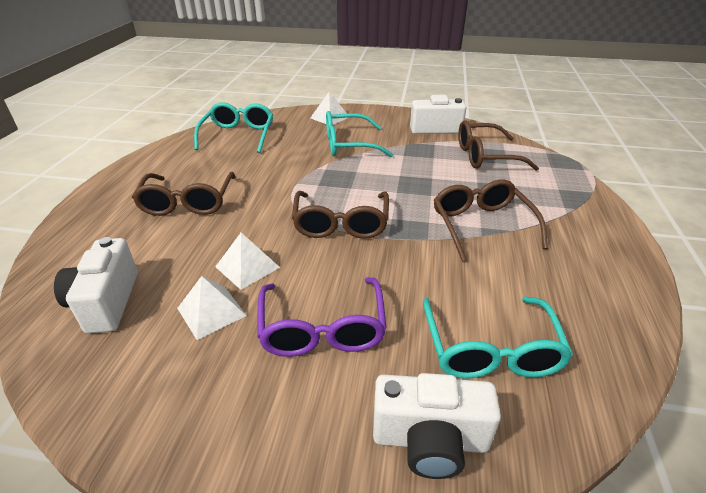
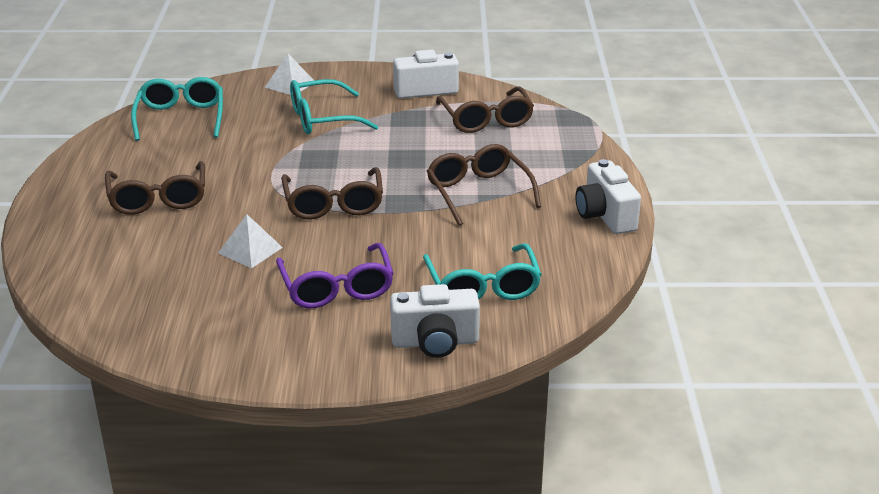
camera: 10 degrees left, 5 degrees down
(106, 302) = (127, 290): white camera -> white camera (605, 216)
(211, 311) = (231, 286): white pyramid -> none
(486, 156) = (486, 119): brown glasses -> brown glasses turned 90 degrees counterclockwise

